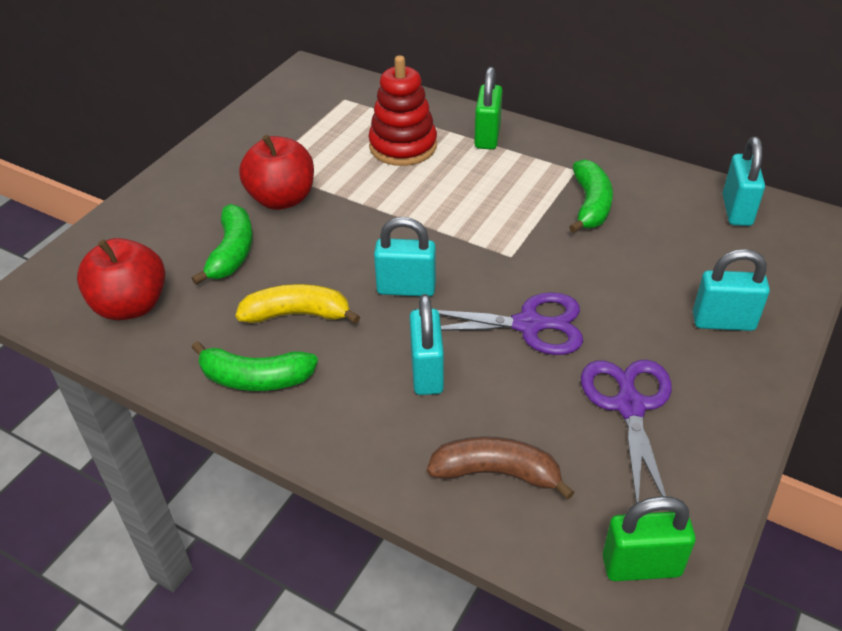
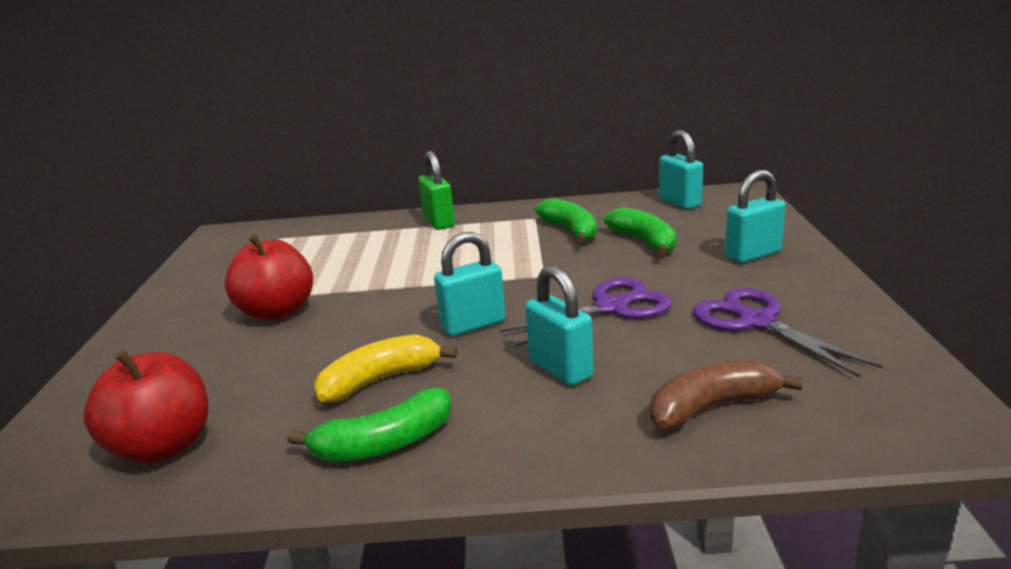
camera: 30 degrees left, 20 degrees down
(232, 252) = (257, 363): green banana -> green banana (644, 242)
(403, 146) = (367, 247): red stacking toy -> none
(641, 566) = (911, 411): green padlock -> none

